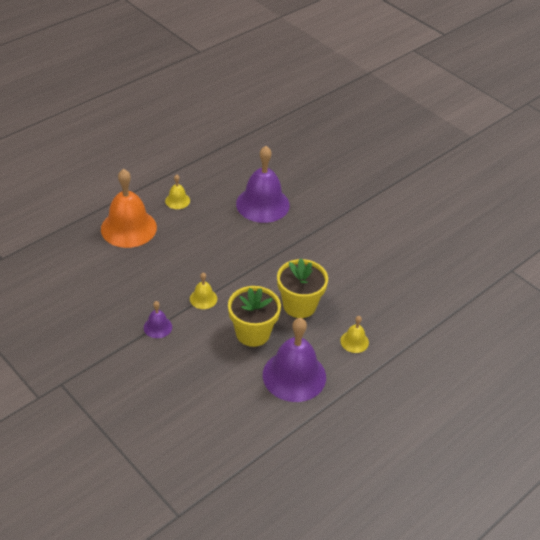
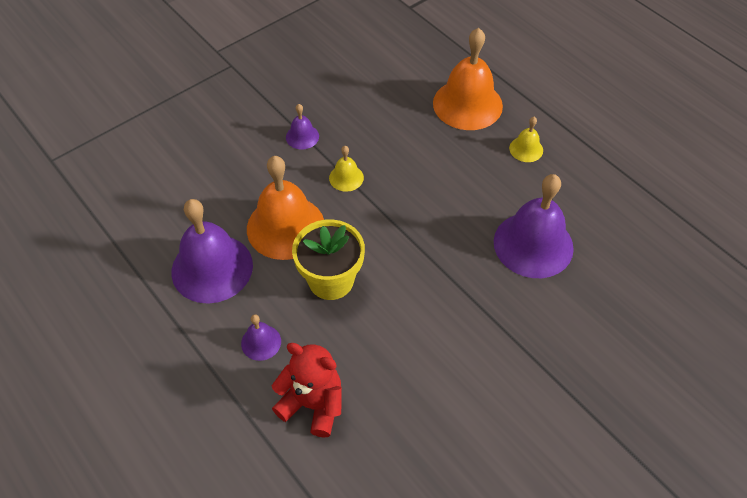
camera: 95 degrees right, 10 degrees up
(253, 333) = (285, 227): yellow flower pot -> orange bell
(354, 341) = (261, 342): yellow bell -> purple bell
(395, 312) = (313, 404): none -> red teddy bear

